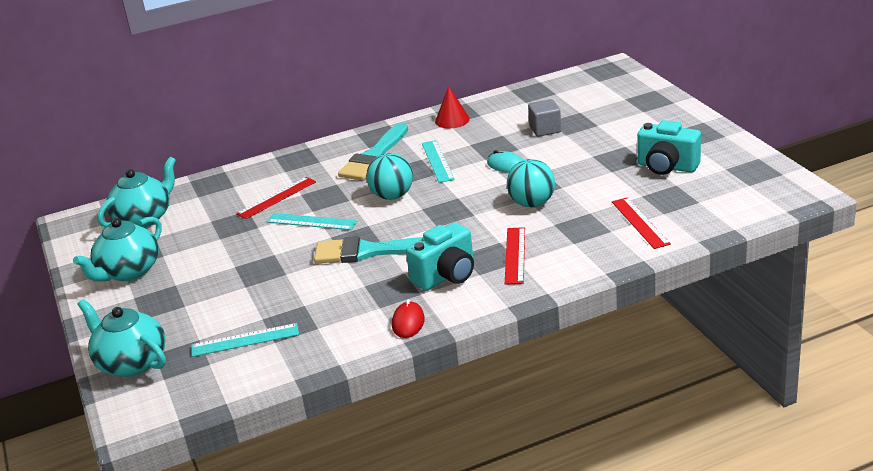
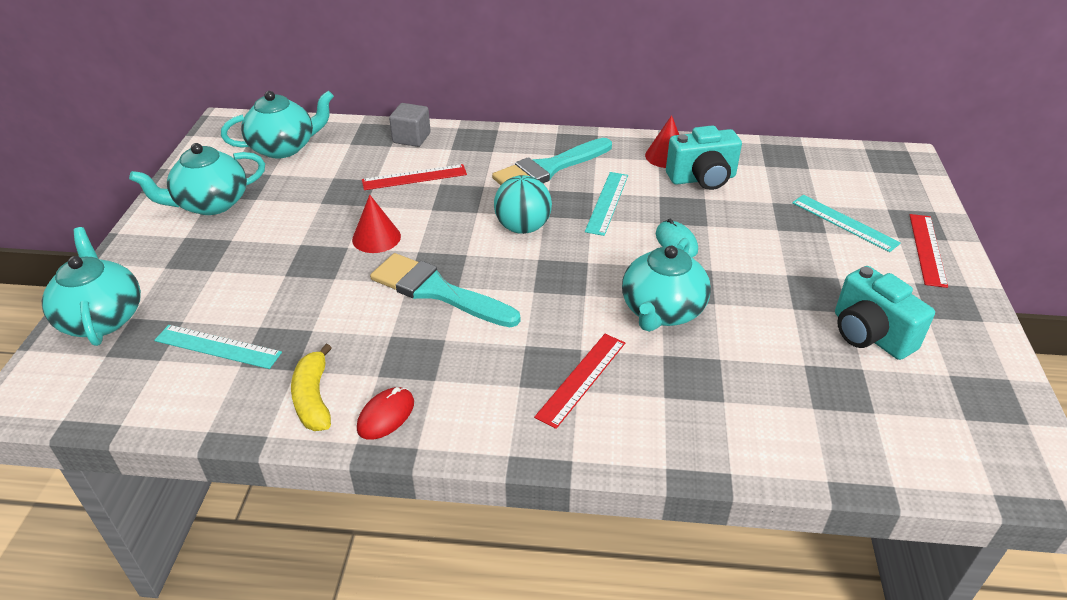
camera: 25 degrees right, 10 degrees up
(290, 241) = (376, 238): none -> red cone
(311, 221) = (418, 223): turquoise ruler -> turquoise ruler (844, 222)
(348, 335) = (313, 398): none -> yellow banana
(446, 276) = (482, 369): turquoise camera -> turquoise camera (702, 179)
(532, 203) = (662, 311): turquoise ball -> turquoise teapot
(545, 129) = (759, 212): grey cube -> grey cube (411, 138)
(640, 222) = (771, 407): red ruler -> red ruler (927, 249)

